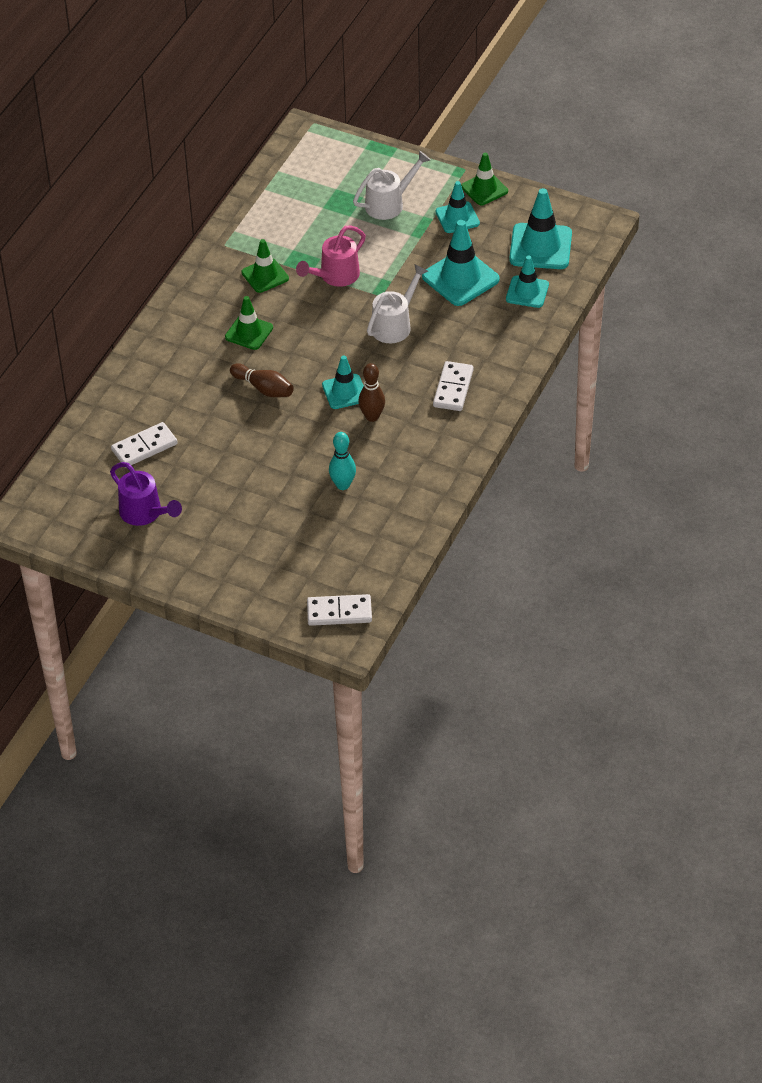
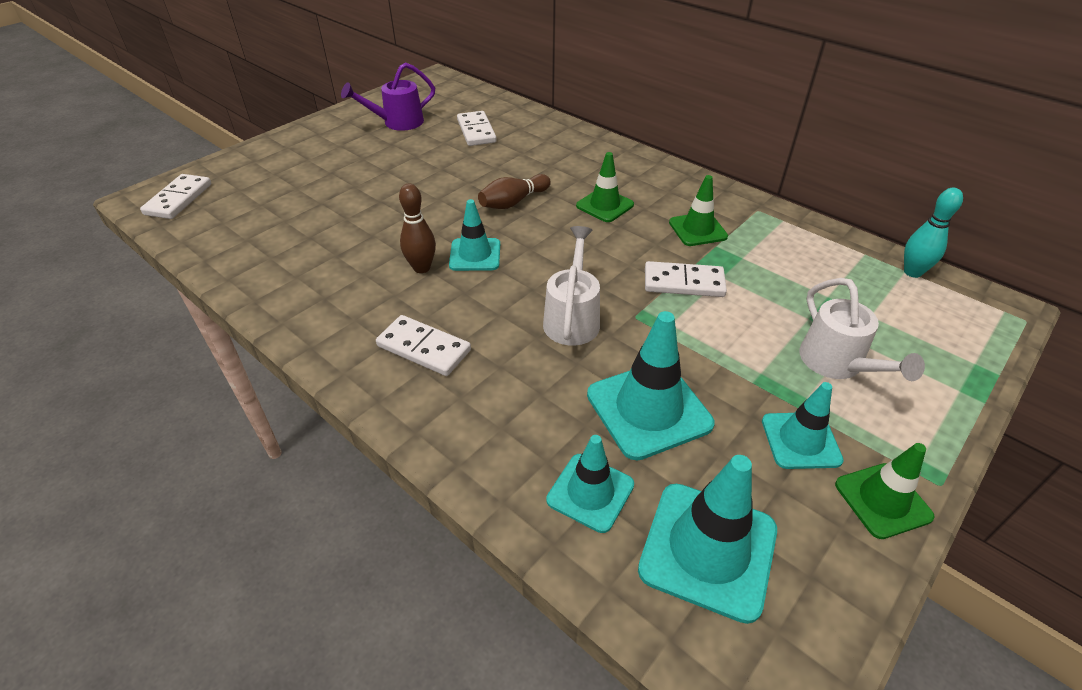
camera: 105 degrees right, 5 degrees down
(335, 276) = (683, 283): pink watering can -> white domino
(343, 485) = (336, 229): turquoise bowling pin -> turquoise bowling pin (912, 272)
(395, 325) = (572, 318): white watering can -> white watering can turned 135 degrees counterclockwise

